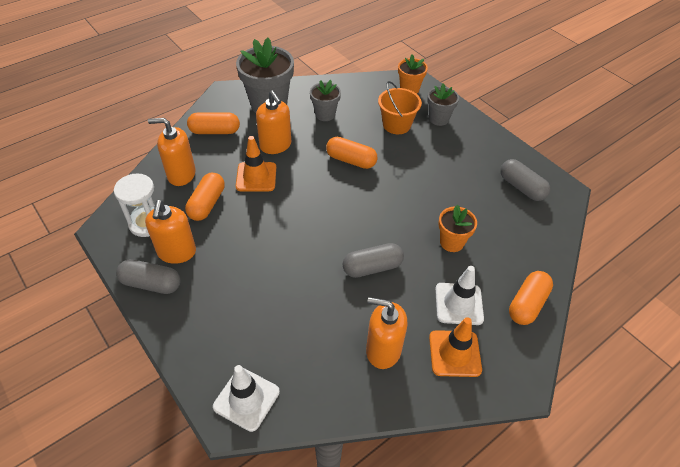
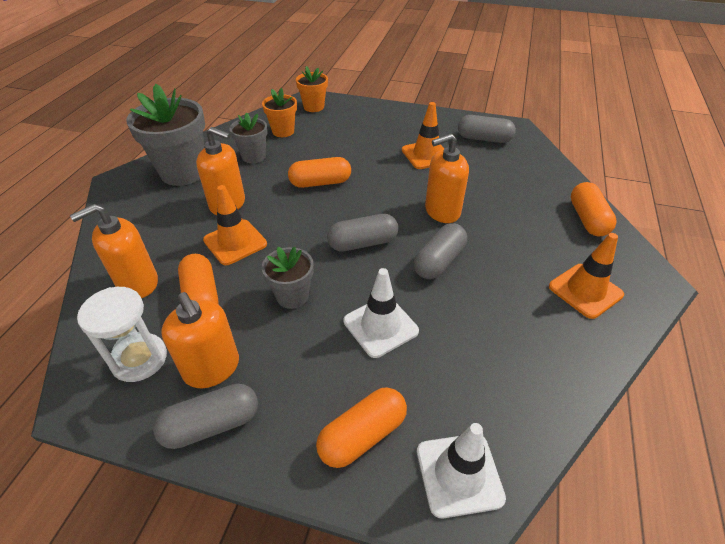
camera: 35 degrees left, 5 degrees down
(215, 131) = (141, 222): orange capsule -> orange capsule (362, 435)
(334, 224) = (363, 243): none -> grey capsule
(383, 350) = (529, 327): orange soap dispenser -> orange soap dispenser (442, 211)
(396, 125) = (332, 137): orange bucket -> none
(438, 119) = (363, 118): grey flower pot -> grey flower pot (292, 296)
(451, 242) = (480, 204): orange flower pot -> orange flower pot (283, 131)
(455, 177) = (426, 155): none -> orange traffic cone
(458, 304) = (541, 249): white traffic cone -> white traffic cone (380, 326)

